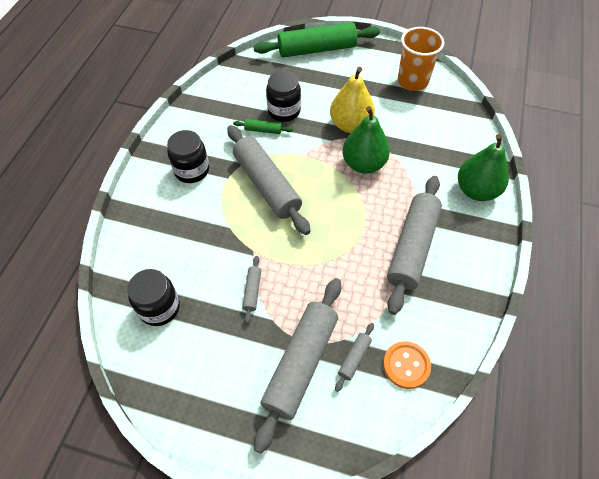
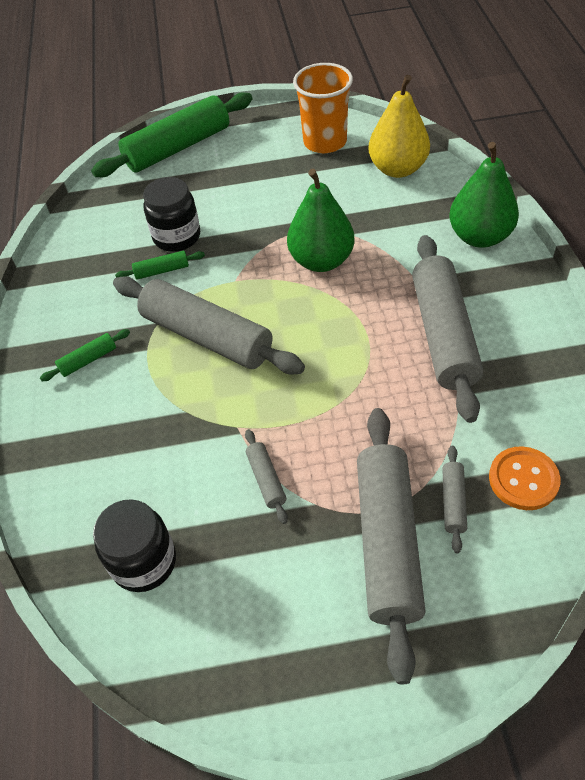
camera: 20 degrees left, 5 degrees down
(191, 170) = (88, 360): black jar -> green rolling pin
(350, 125) = (276, 221): yellow pear -> yellow pear (397, 169)

